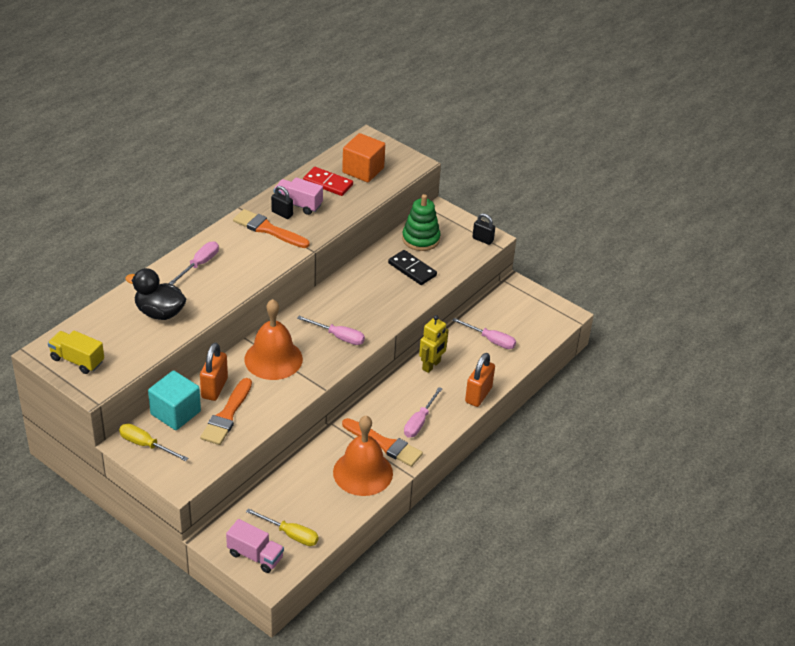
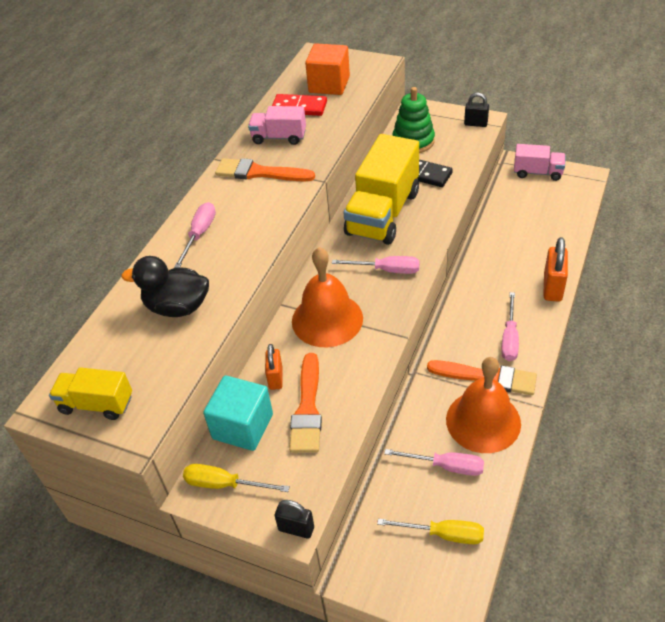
camera: 10 degrees left, 5 degrees up
(214, 388) = (275, 378): orange padlock -> orange padlock, size x0.64
(255, 556) = (416, 581): pink truck -> pink truck (537, 172)
(282, 213) = (266, 152): black padlock -> black padlock (296, 528)
(361, 291) = (383, 213): none -> yellow truck
(431, 365) = (484, 271): yellow robot -> none
(490, 340) = (528, 225): pink screwdriver -> pink screwdriver (446, 466)

